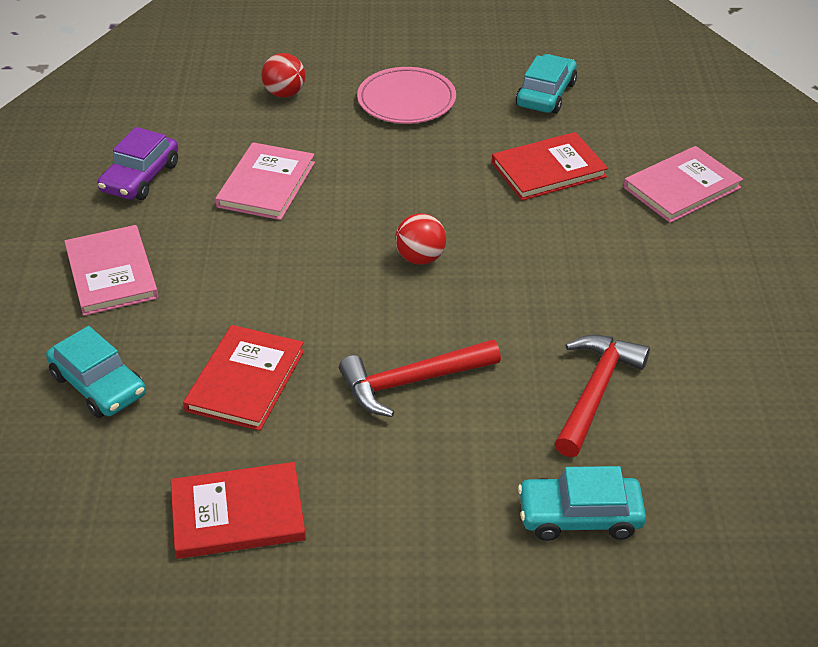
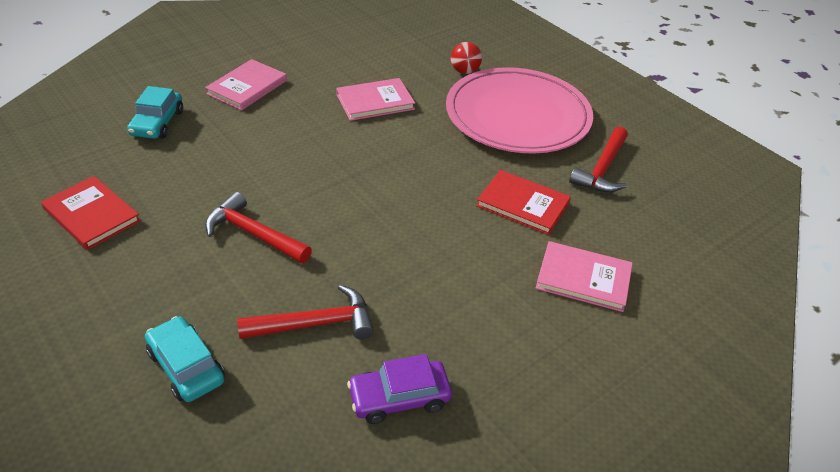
camera: 50 degrees right, 0 degrees up
(140, 177) = (334, 60): purple car -> purple car (399, 398)
(245, 380) = (201, 169): red book -> none
(406, 100) = (517, 116): pink plate -> pink plate, size x1.93
(420, 258) = (371, 187): red ball -> none
(546, 94) = (602, 169): turquoise car -> red hammer

